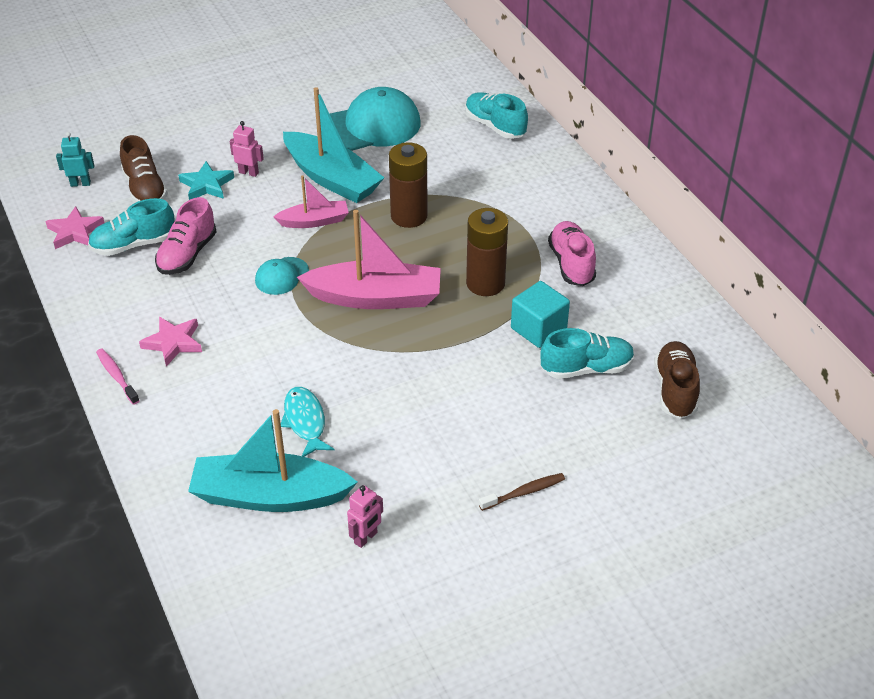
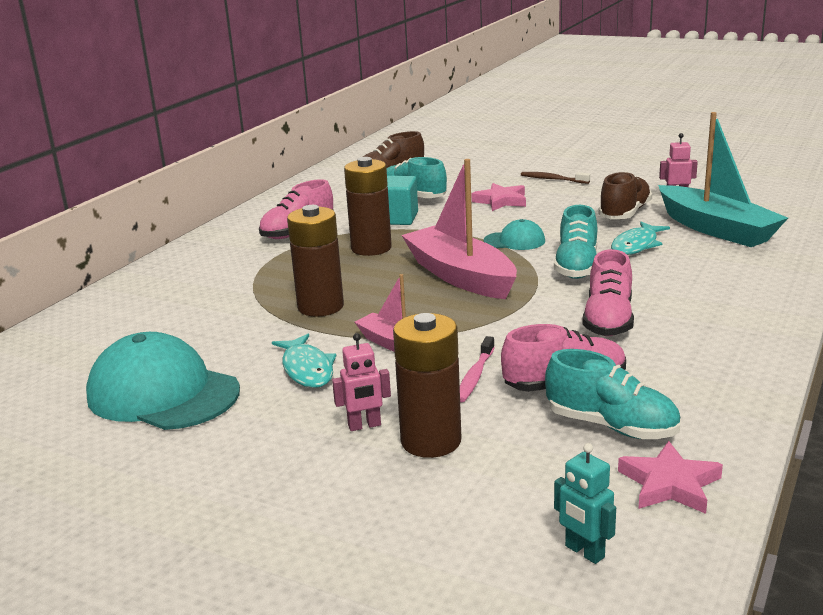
camera: 125 degrees left, 20 degrees down
(117, 376) = (767, 329): pink toothbrush -> pink toothbrush (475, 376)
(145, 189) = (508, 483): brown shoe -> brown shoe (624, 214)
(173, 343) = (680, 326): pink star -> pink star (501, 201)
(206, 185) = (431, 441): turquoise star -> brown battery
(223, 319) = (608, 321): none -> pink shoe
(248, 172) = (364, 426): pink robot -> pink robot turned 90 degrees counterclockwise
(281, 276) = (505, 323): turquoise cap -> turquoise cap (514, 241)
(332, 178) = (307, 369): turquoise boat -> turquoise fish
(495, 126) = (94, 327): turquoise shoe -> turquoise shoe (576, 267)

